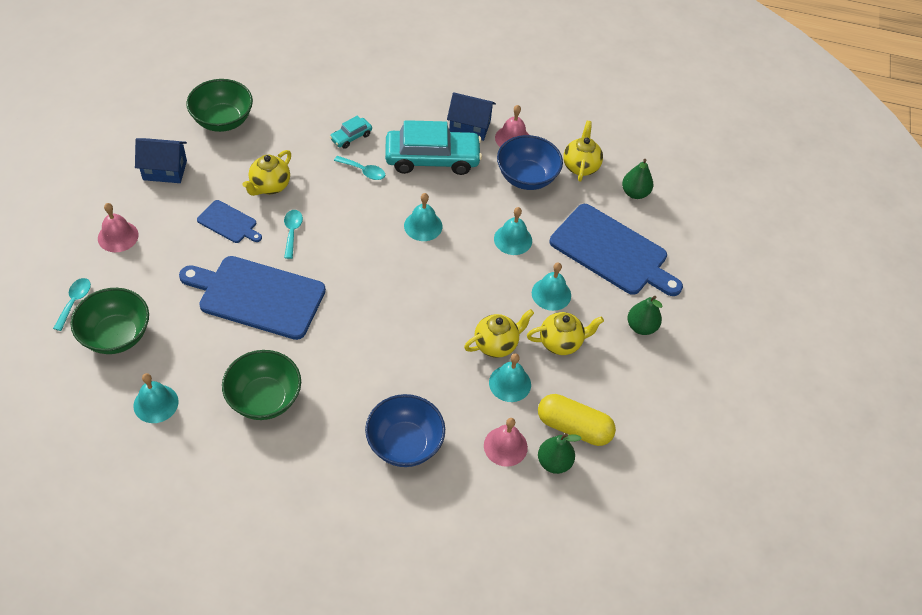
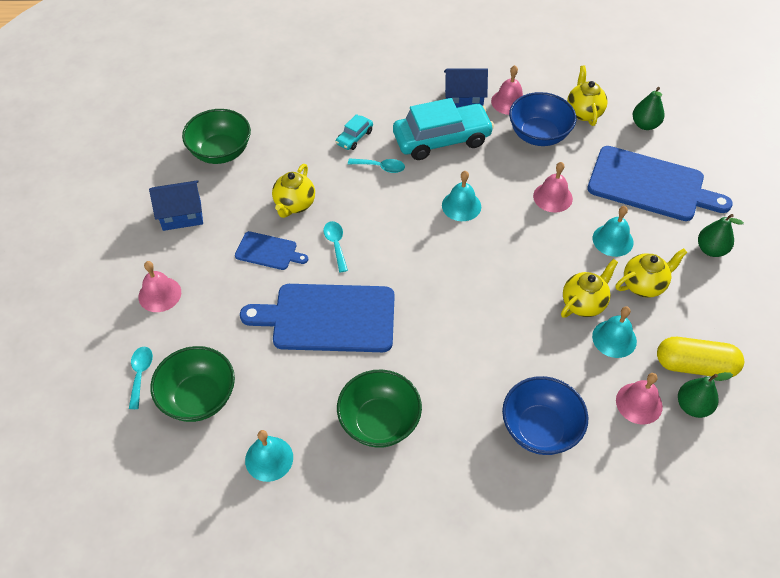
camera: 10 degrees left, 0 degrees up
(513, 239) = (552, 197): turquoise bell -> pink bell

